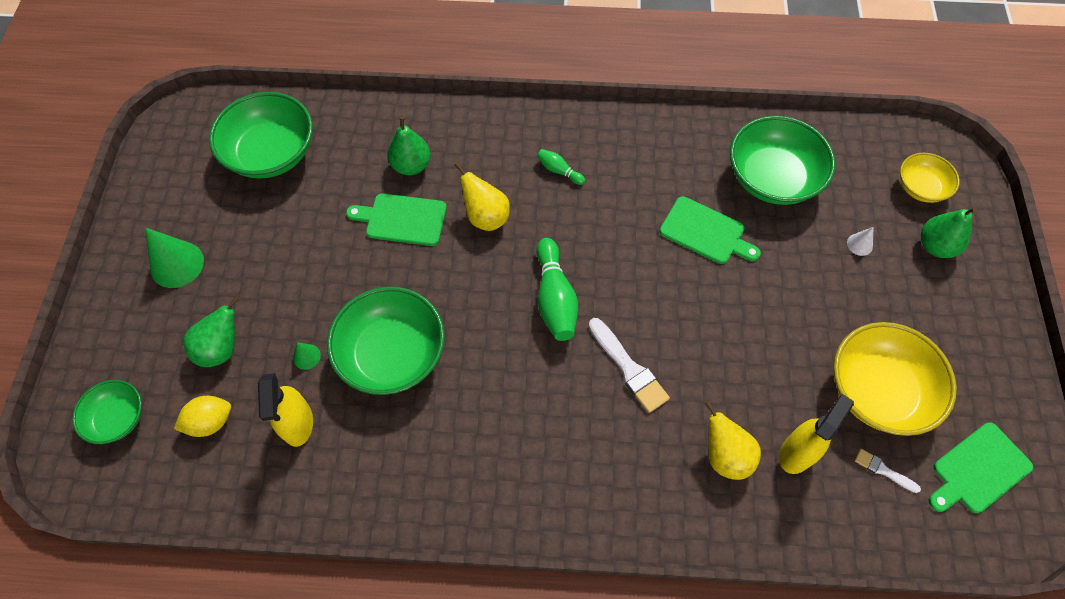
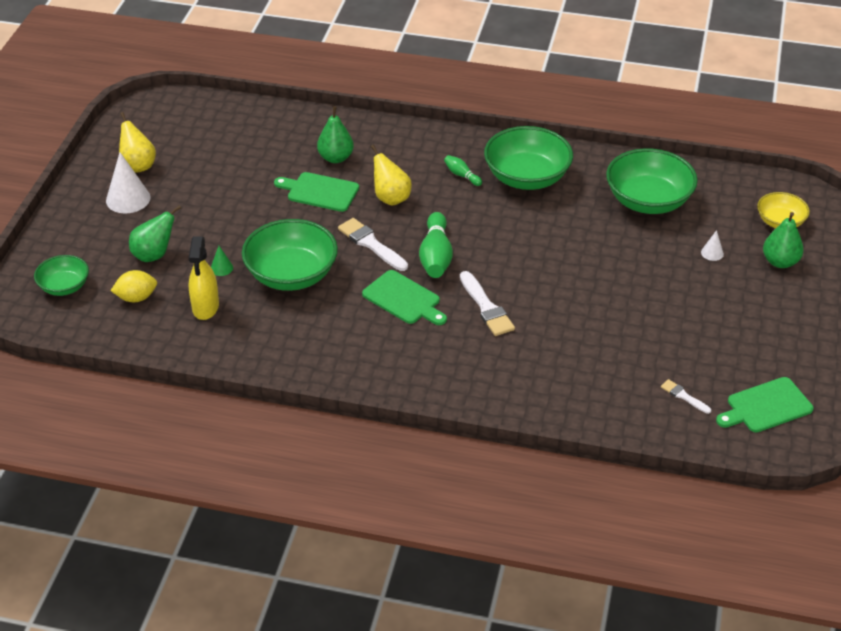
camera: 10 degrees right, 20 degrees down
(177, 264) = (128, 199): green cone -> white cone
(271, 153) = (219, 137): green bowl -> green bowl (527, 177)
(476, 290) = (371, 244): none -> white brush
(705, 232) = (578, 229): green cutting board -> green cutting board (404, 299)
(725, 455) = (551, 370): yellow pear -> yellow pear (138, 166)
(797, 452) = (613, 376): yellow spray bottle -> none
(878, 390) = (696, 347): yellow bowl -> none

